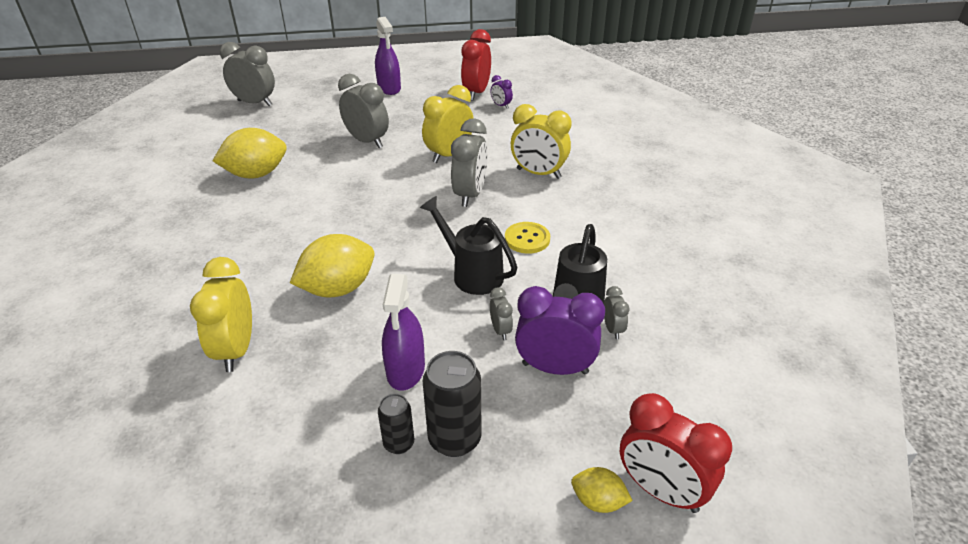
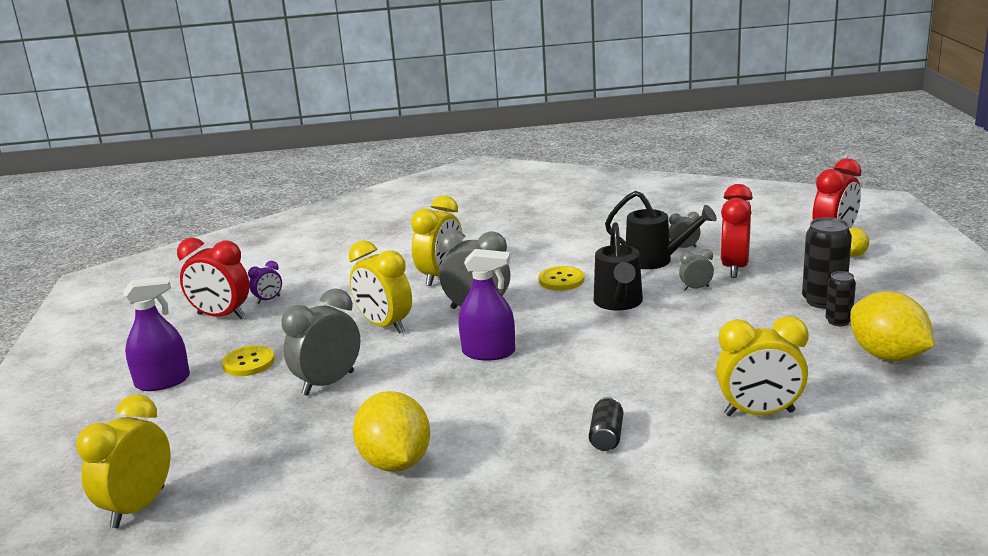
camera: 85 degrees left, 15 degrees down
(243, 261) = (606, 436): none -> black can
(255, 103) = (138, 507): grey clock -> yellow clock
(338, 289) = (651, 368): yellow lemon -> yellow lemon (887, 356)
(405, 111) = (249, 363): none -> yellow button
(405, 370) = (757, 324): purple spray bottle -> purple spray bottle (488, 352)
(472, 274) = (619, 303): black watering can -> black watering can turned 45 degrees counterclockwise
(555, 368) = (734, 268): purple clock -> red clock

